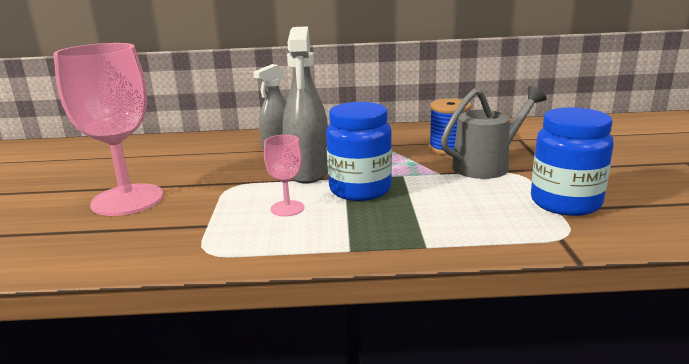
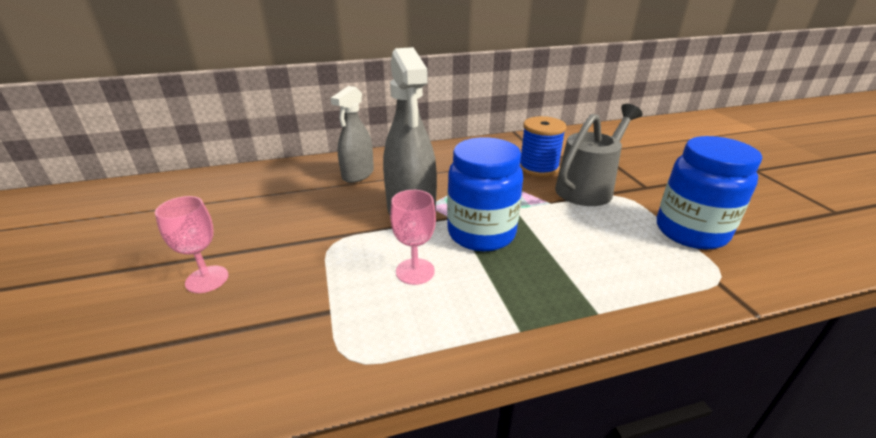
camera: 15 degrees left, 10 degrees up
(127, 200) = (207, 279): pink goblet -> pink goblet, size x0.46

